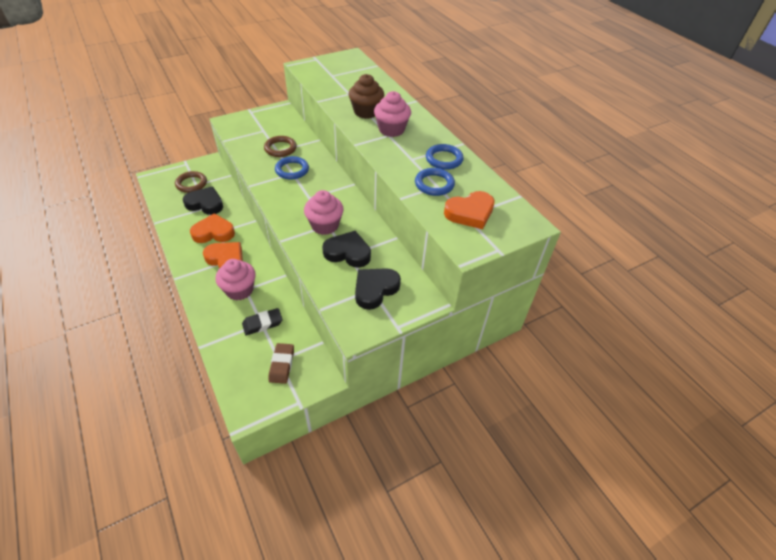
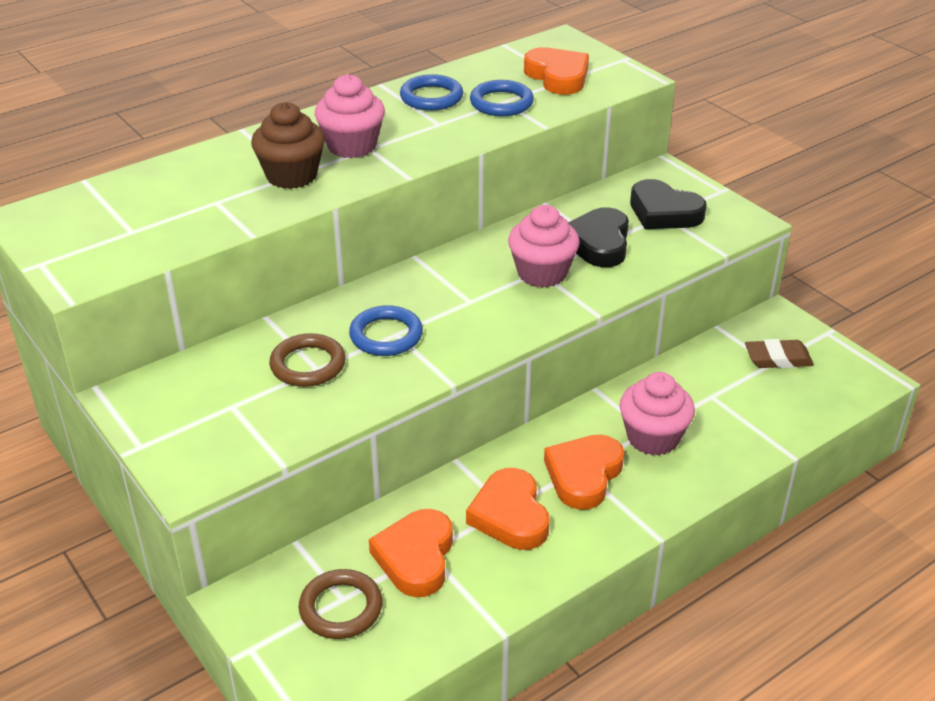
camera: 95 degrees left, 10 degrees down
(205, 204) = (416, 557): black heart -> orange heart
(262, 323) = (712, 394): black eraser -> none

